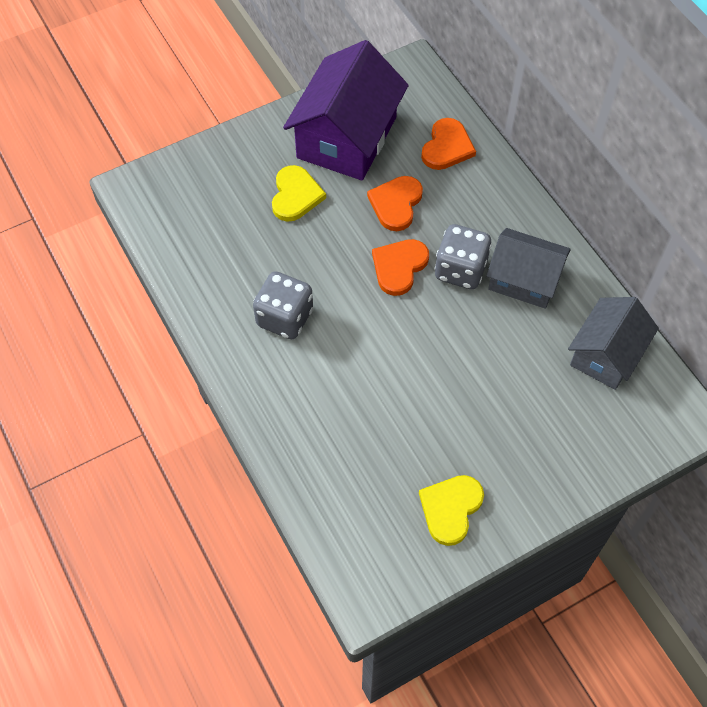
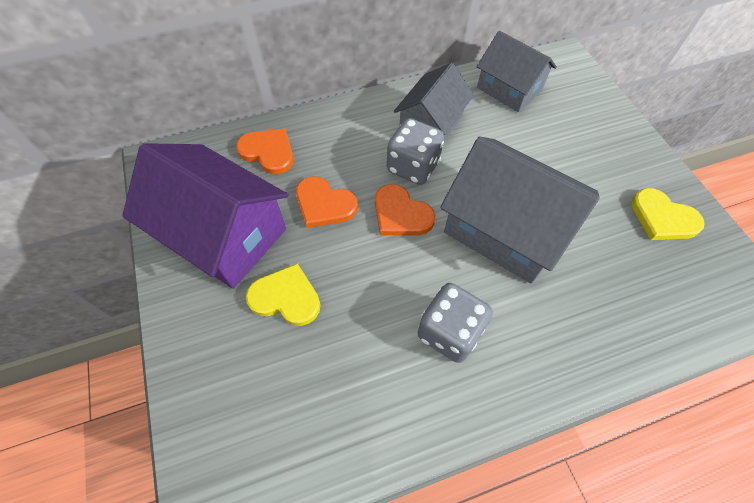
camera: 80 degrees left, 0 degrees up
(401, 357) = (505, 229): none -> grey house

